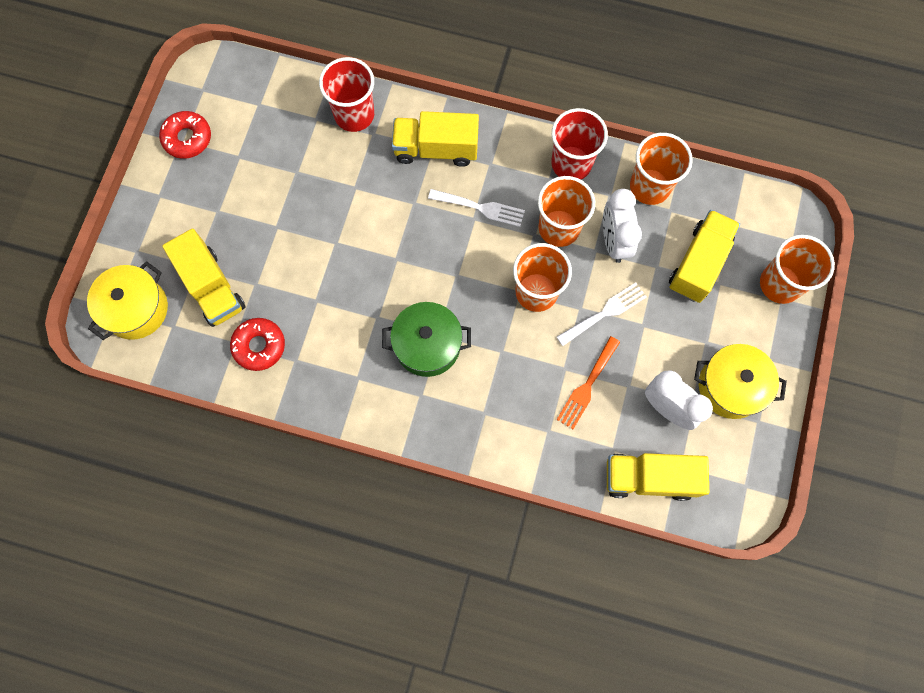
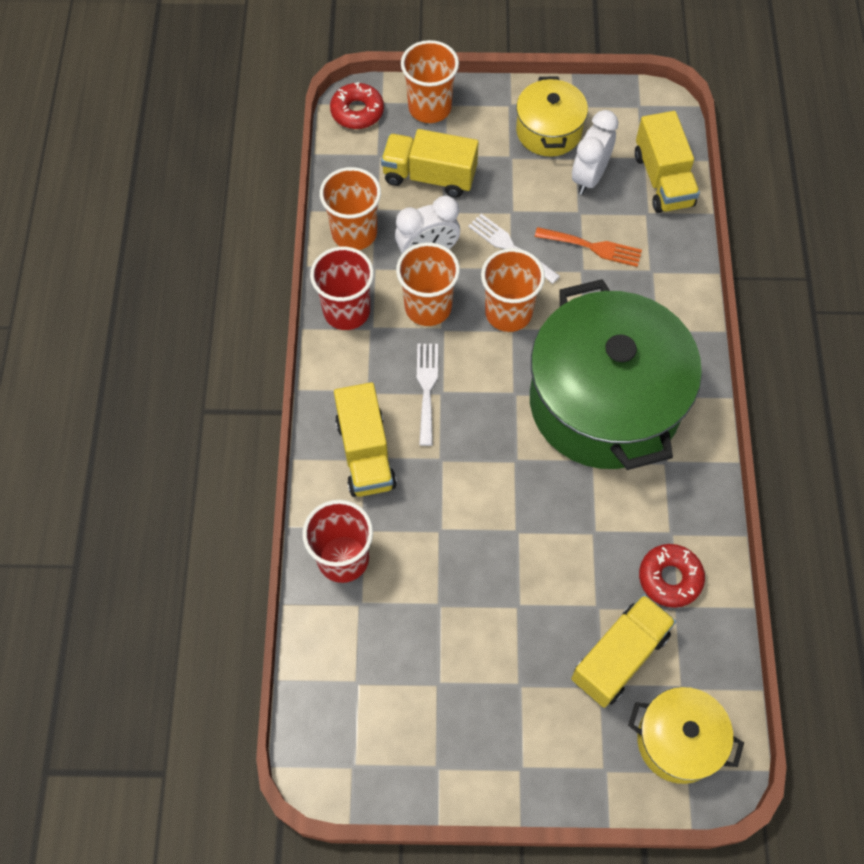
camera: 105 degrees left, 10 degrees down
(187, 138) = (430, 760): red donut -> red donut (357, 111)
(427, 345) = (604, 402): green pot -> green pot, size x2.05

